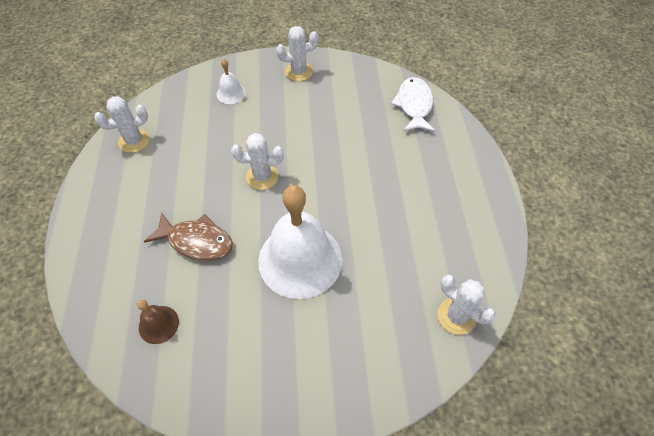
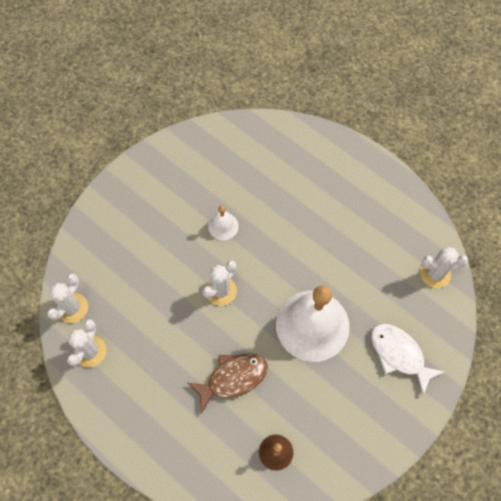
camera: 45 degrees left, 10 degrees up
(231, 93) = (116, 245): white bell -> white bell (223, 226)
(299, 72) = (146, 180): white cactus -> white cactus (72, 308)
(414, 105) = (262, 140): white fish -> white fish (399, 354)

